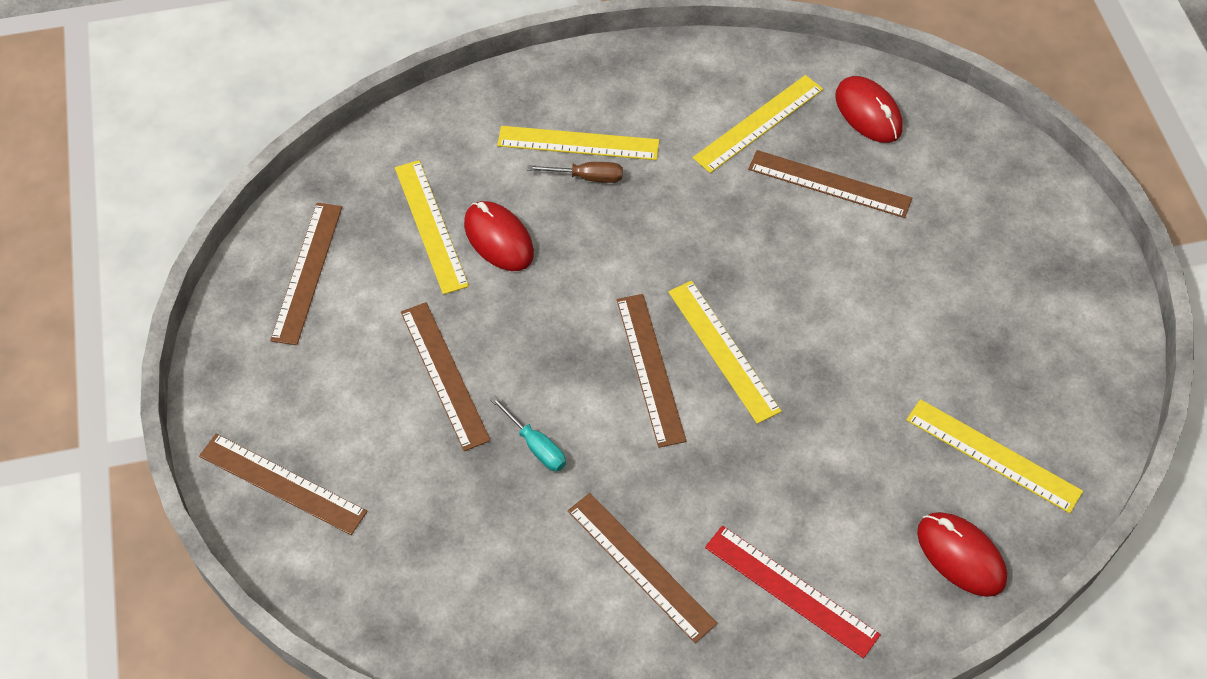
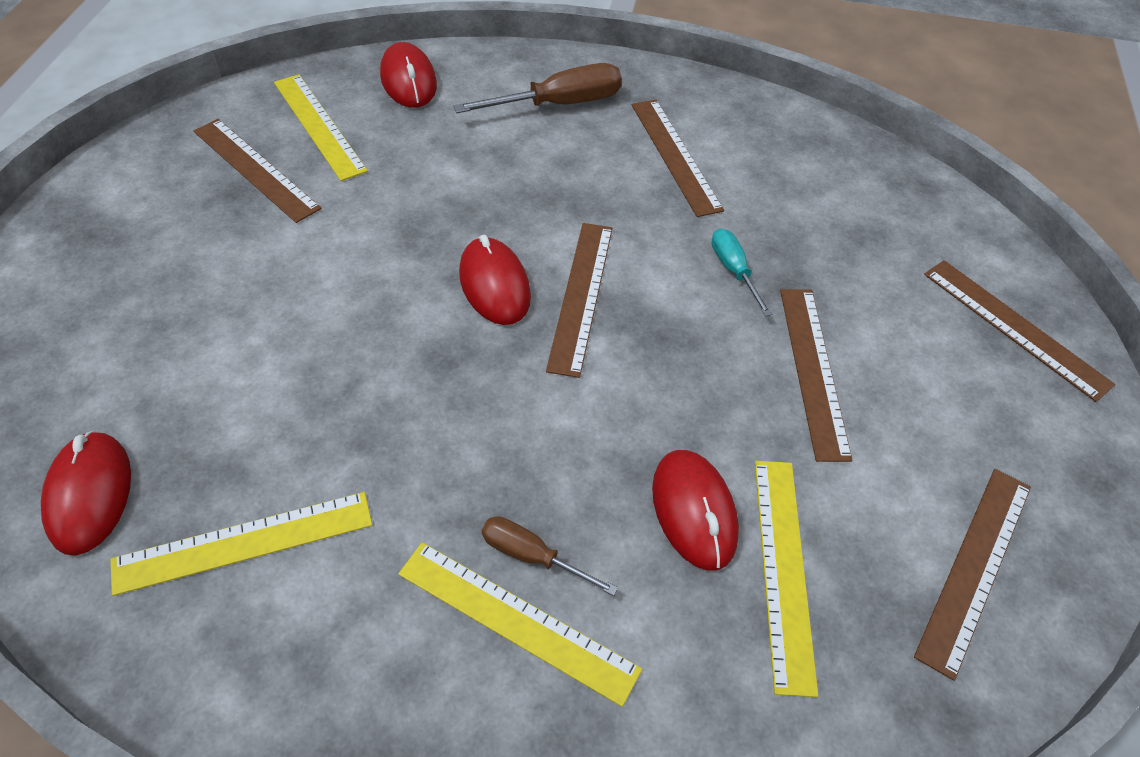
camera: 160 degrees left, 5 degrees down
(723, 350) = (494, 285): yellow ruler -> red mouse
(791, 591) = (559, 104): red ruler -> brown screwdriver
(829, 184) = (231, 417): brown ruler -> brown ruler (255, 169)

